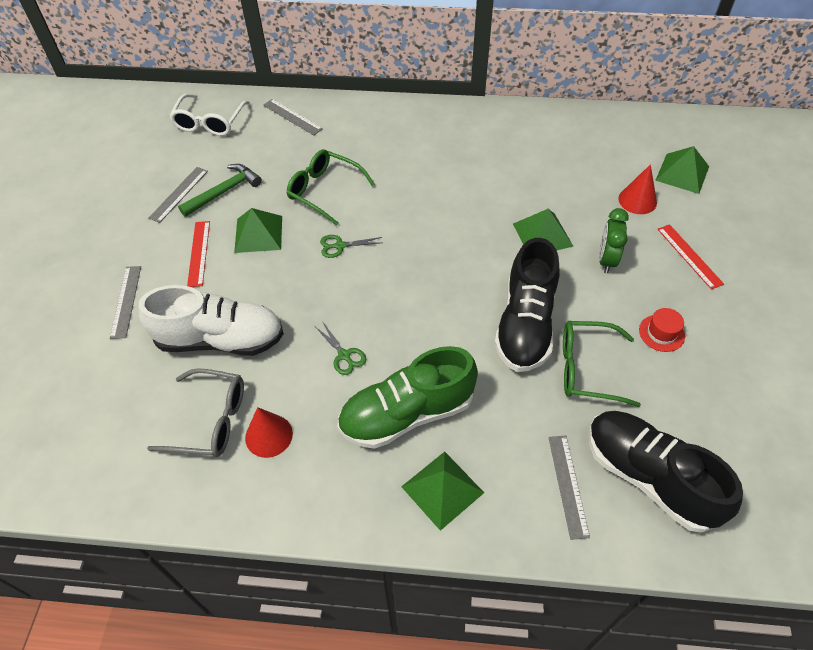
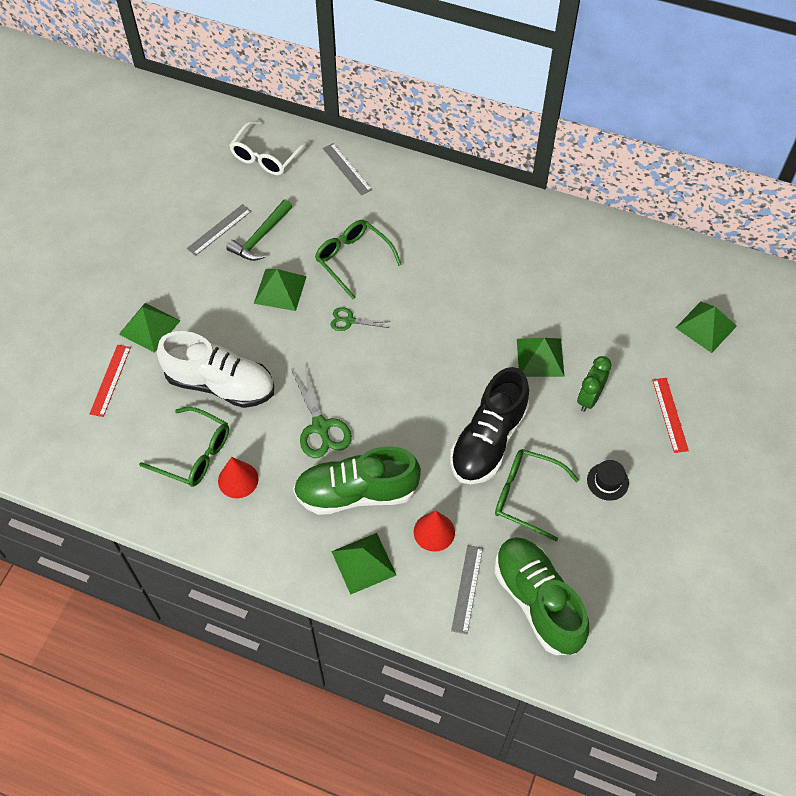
camera: 15 degrees right, 5 degrees up
(126, 301) = (149, 327): grey ruler -> green pyramid
(199, 253) = (222, 296): red ruler -> red ruler (110, 380)
(209, 420) = (193, 453): grey glasses -> green glasses
(224, 191) = (261, 237): green hammer -> green hammer turned 150 degrees clockwise
(344, 355) = (320, 426): green scissors -> green scissors, size x1.73
(637, 200) = (647, 345): red cone -> red cone (434, 532)
(649, 477) = (538, 601): black shoe -> green shoe
(661, 333) = (607, 481): red hat -> black hat

